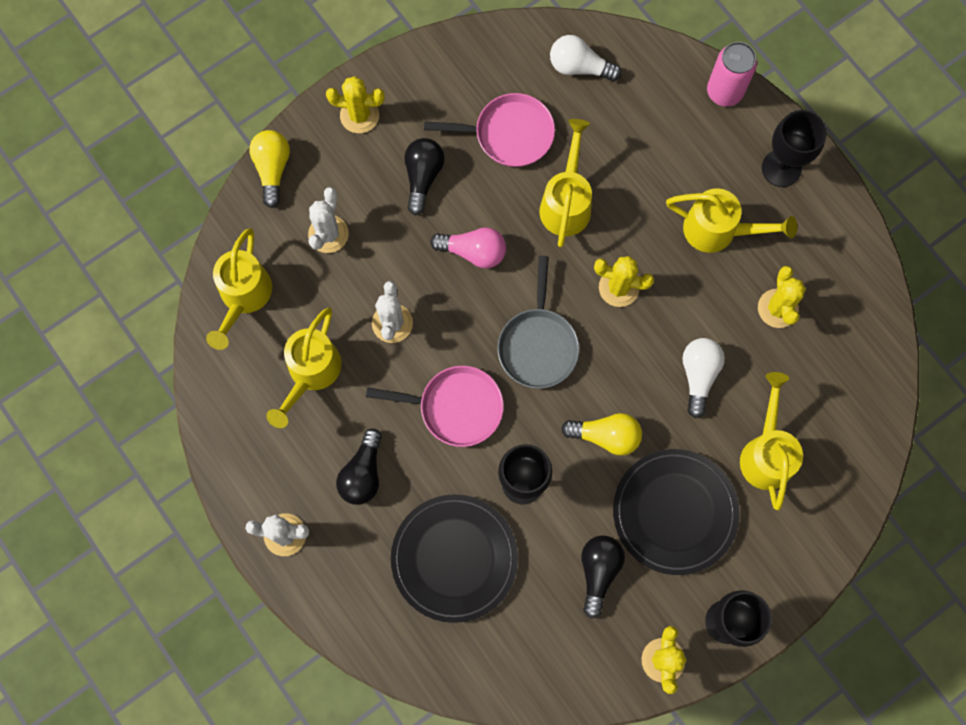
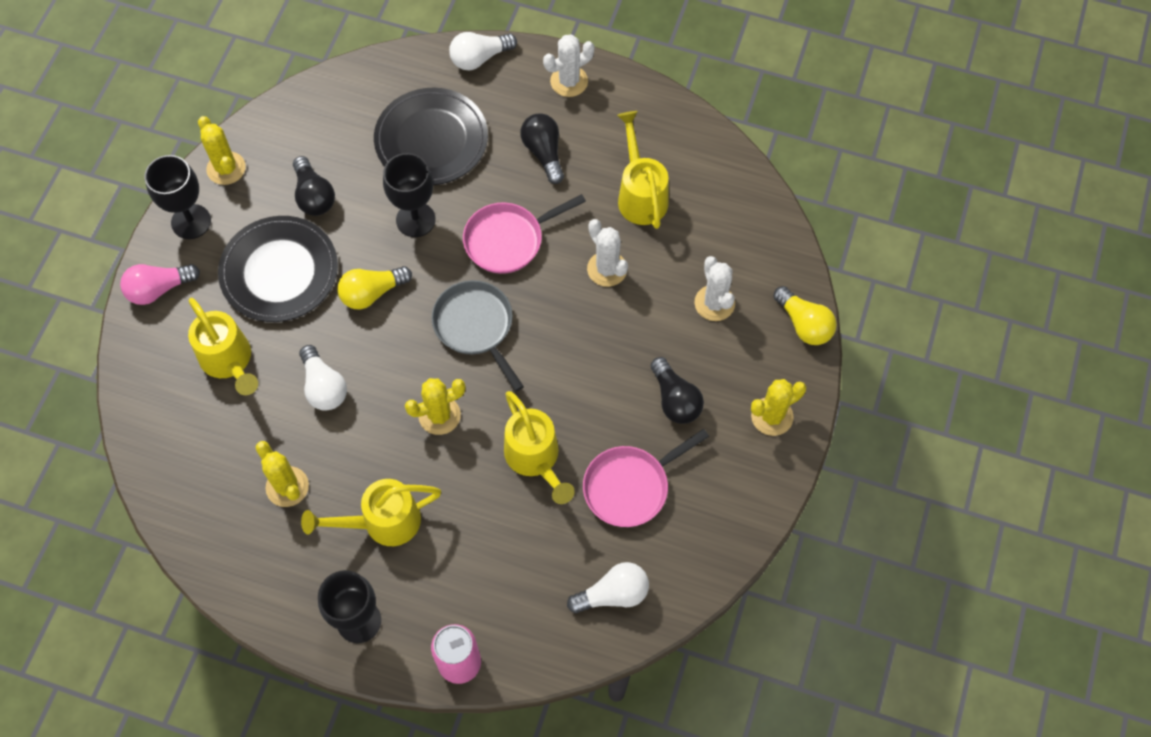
camera: 145 degrees right, 10 degrees down
(243, 297) = (739, 215): yellow watering can -> none
(348, 621) = (480, 58): none -> white light bulb
(473, 251) = (584, 366): pink light bulb -> pink light bulb (159, 289)

